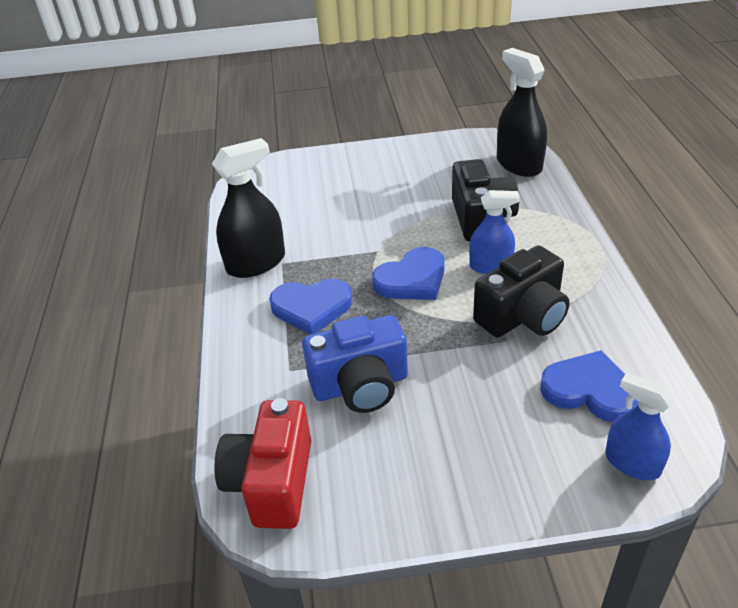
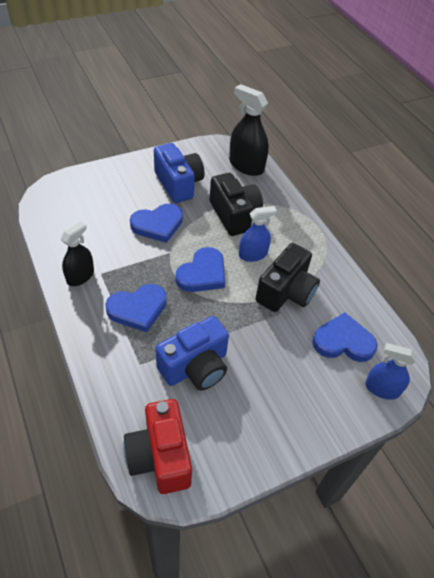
camera: 25 degrees left, 10 degrees up
(256, 263) = (80, 276): black spray bottle -> black spray bottle, size x0.65
(374, 219) = (158, 225): none -> blue heart
(419, 177) = (178, 184): none -> blue camera

